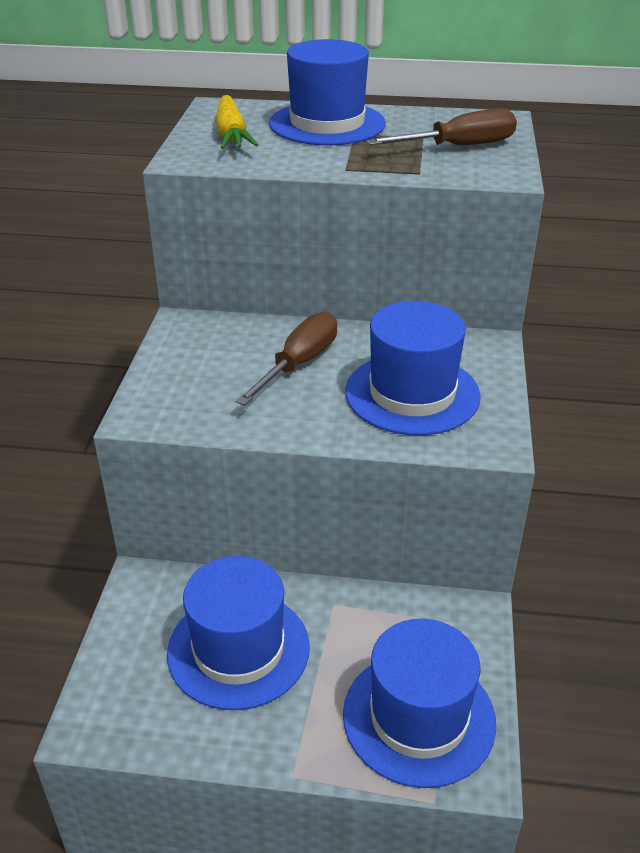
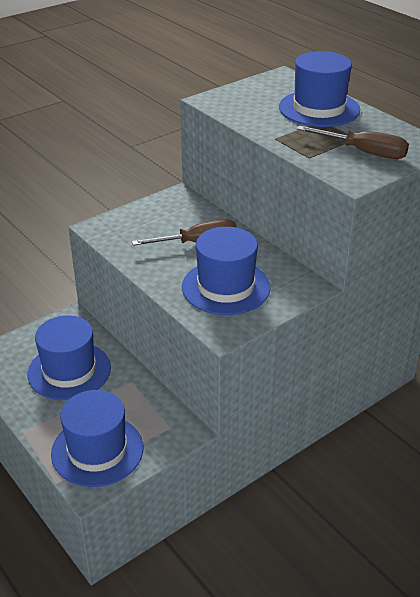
camera: 45 degrees right, 0 degrees up
(231, 134) = (257, 95): yellow carrot -> none

